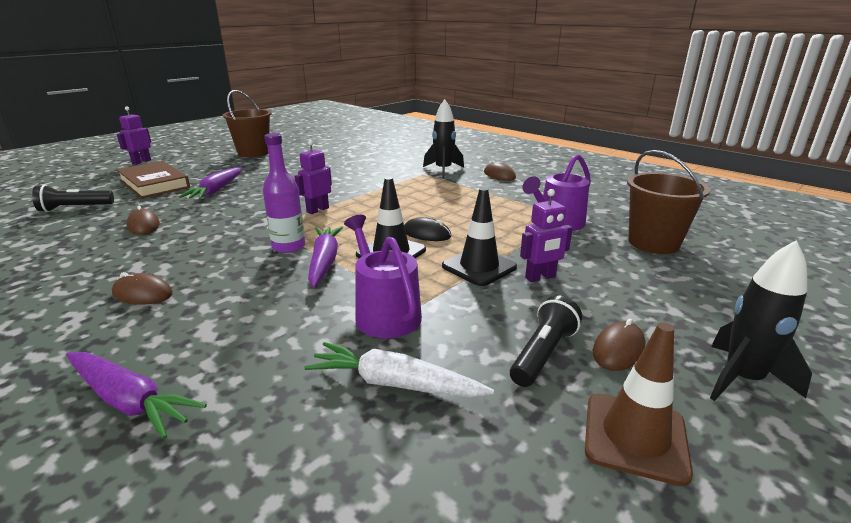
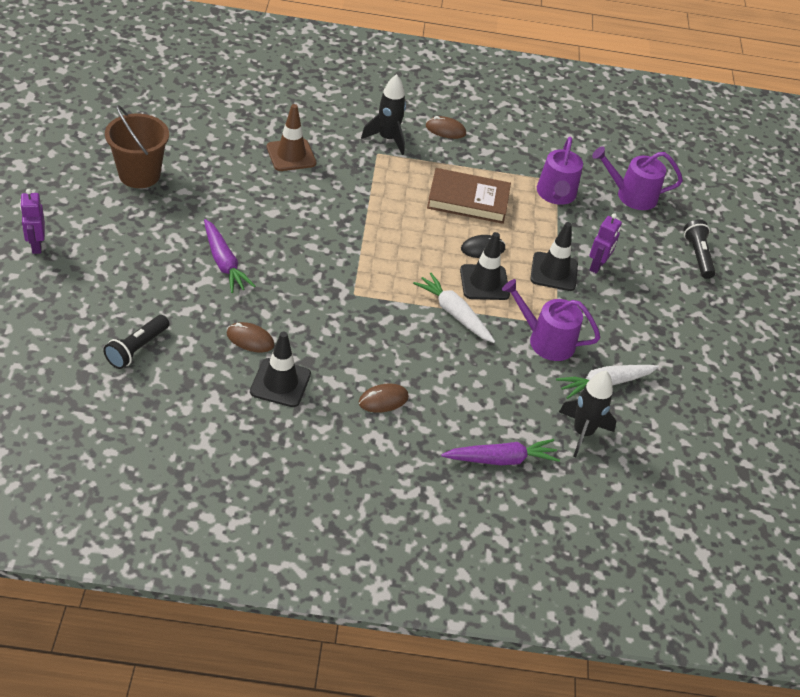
camera: 45 degrees left, 20 degrees up
(102, 253) = (280, 383): none -> black traffic cone
(154, 184) = (138, 279): brown book -> brown book (468, 200)
(288, 246) = (407, 309): purple bottle -> none
(317, 210) = (362, 253): purple robot -> none
(324, 262) = (454, 313): purple carrot -> white carrot
(543, 354) = (649, 330): black flashlight -> black flashlight (697, 256)
(618, 349) = (678, 309): brown mouse -> none
(635, 437) = (718, 359): brown traffic cone -> brown traffic cone (291, 155)
(653, 243) = (631, 195): brown bucket -> purple watering can
(742, 379) = (737, 303): black rocket -> black rocket (582, 432)

